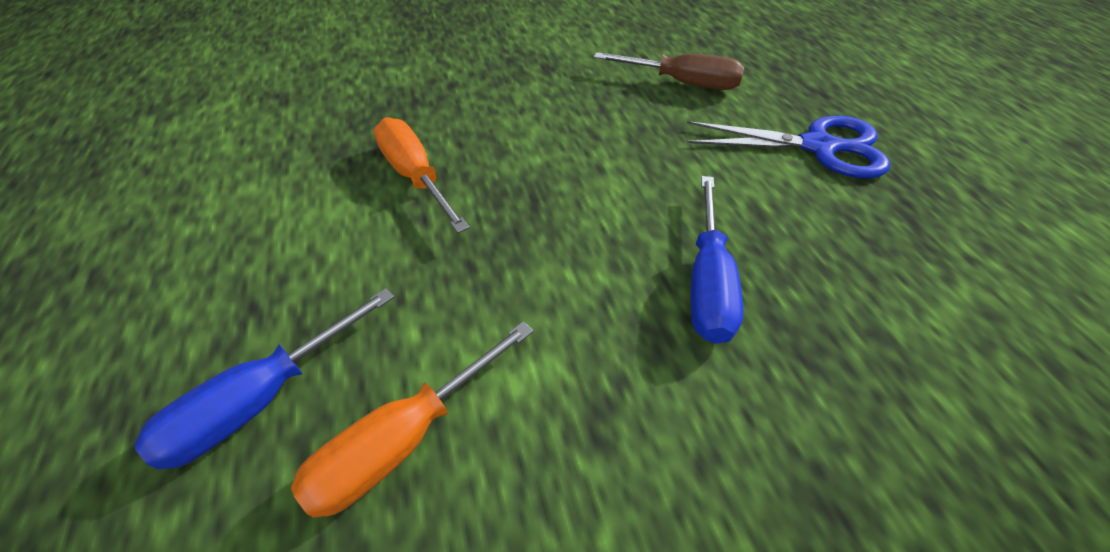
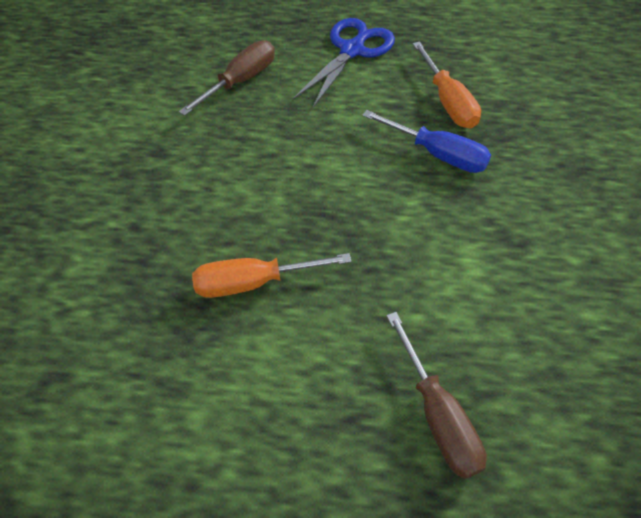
camera: 65 degrees left, 5 degrees up
(261, 400) = (438, 416): blue screwdriver -> brown screwdriver
(403, 440) = (494, 337): orange screwdriver -> orange screwdriver (448, 102)

